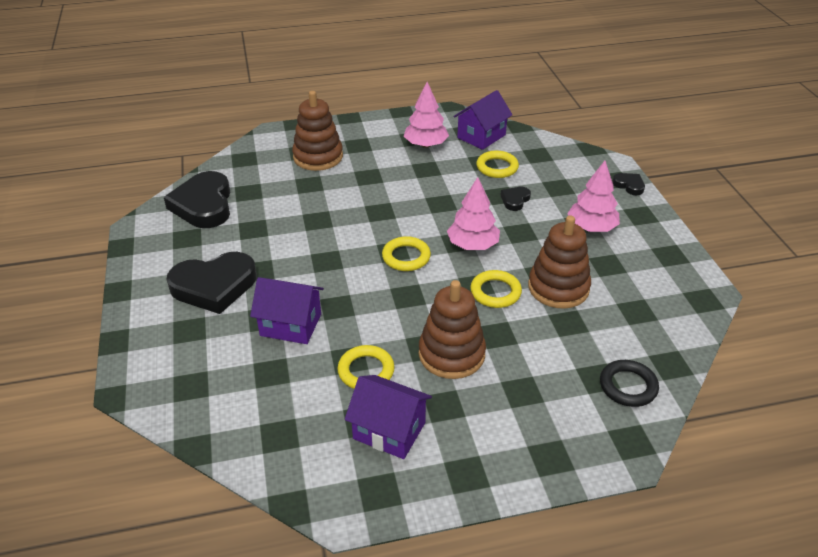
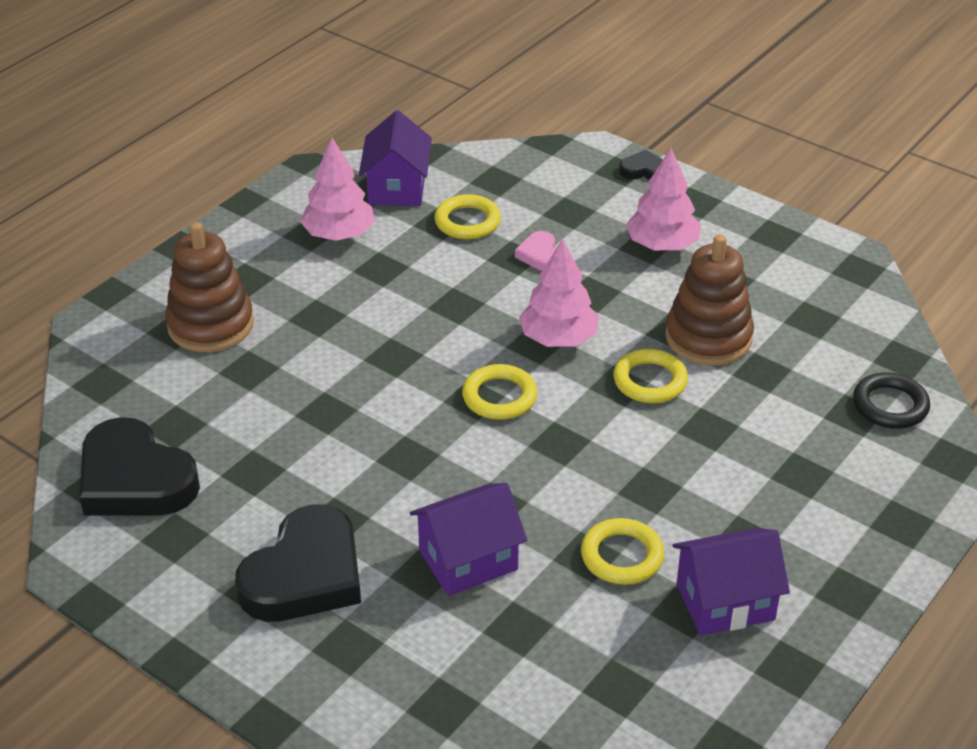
camera: 40 degrees left, 0 degrees up
(451, 354) = (688, 479): brown stacking toy -> none
(515, 200) = (539, 255): black heart -> pink heart

